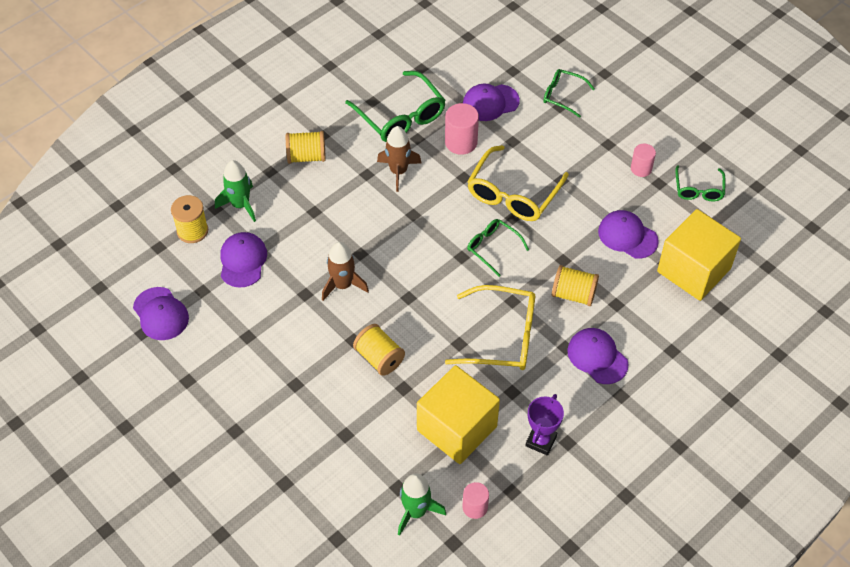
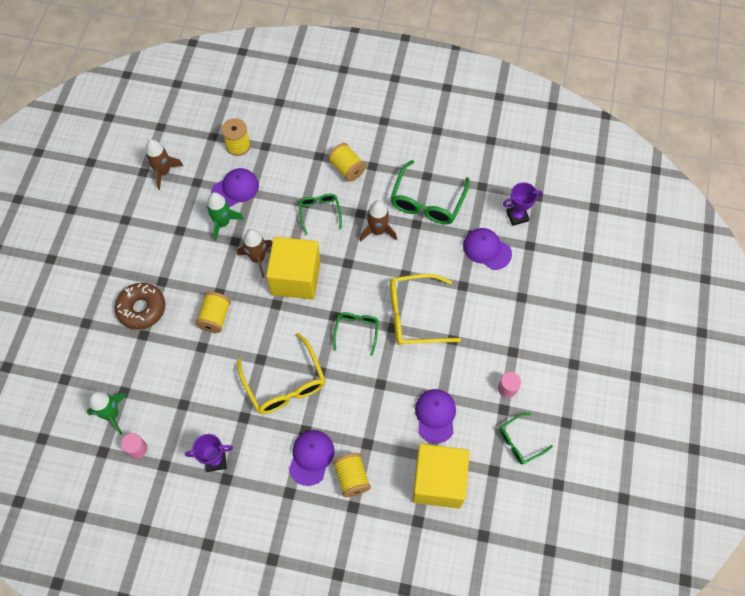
camera: 55 degrees right, 10 degrees up
(160, 314) = (163, 172): purple cap -> brown rocket
(240, 205) = (278, 158): green rocket -> green rocket (223, 223)
(313, 420) = (142, 309): none -> brown donut
(457, 428) = (191, 400): yellow cube -> yellow cube (295, 278)
(461, 142) = (434, 253): pink cylinder -> none
(475, 62) = (517, 216): none -> purple trophy
(562, 95) = (534, 293): green glasses -> green glasses (319, 213)
(573, 294) = (354, 409): yellow spool -> yellow spool (352, 478)

